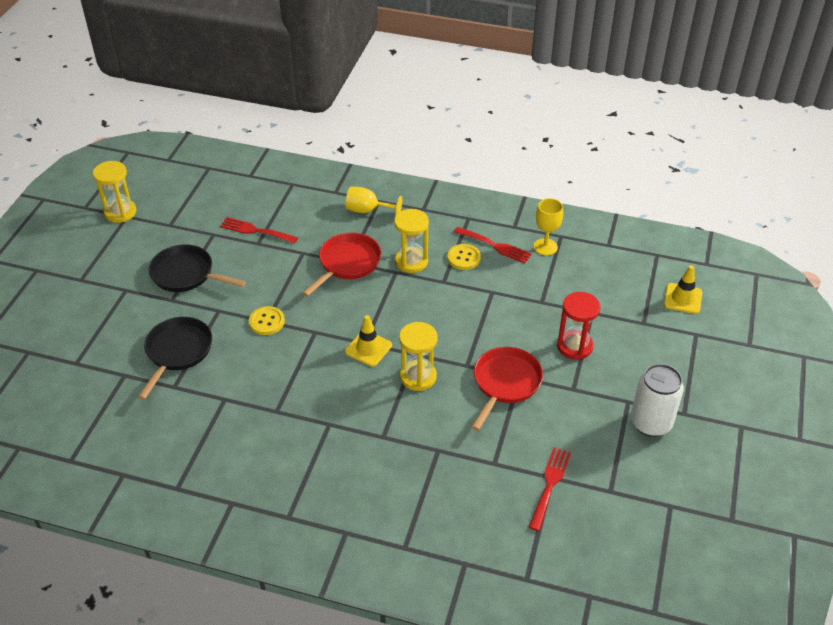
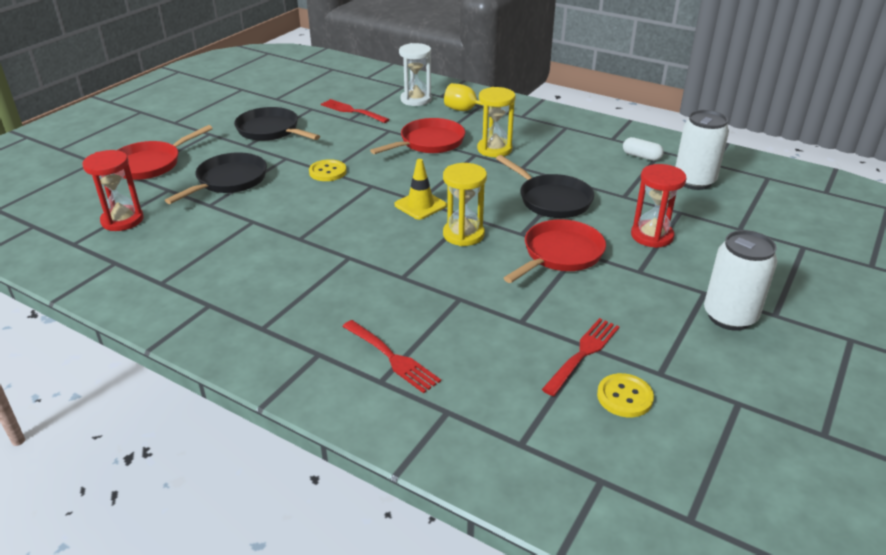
camera: 15 degrees right, 10 degrees down
(88, 344) = (150, 164): none -> red pan
(101, 423) = (122, 220): none -> red hourglass
(120, 212) = (238, 86): yellow hourglass -> none
(313, 202) = (416, 100): none -> white hourglass
(463, 258) = (550, 153): yellow button -> yellow button (624, 397)
(480, 318) = (551, 199): none -> black pan
(495, 246) = (587, 149): red fork -> red fork (392, 358)
(545, 247) = (641, 156): yellow goblet -> white capsule
(596, 271) = (694, 181): none -> white can
(683, 299) = (792, 215): yellow traffic cone -> none

